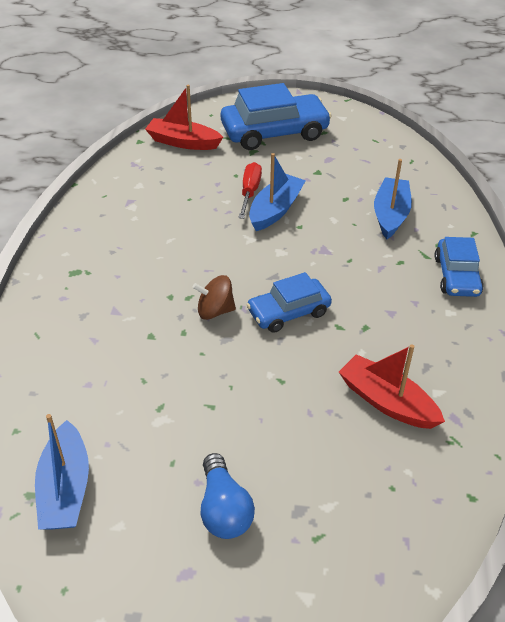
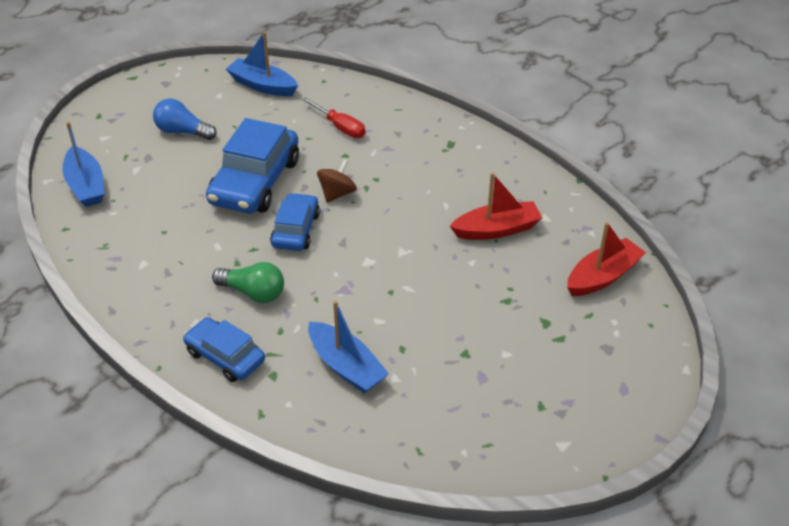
camera: 125 degrees right, 0 degrees up
(250, 192) = (472, 284): red screwdriver -> red screwdriver (340, 127)
(274, 132) = (571, 359): blue car -> blue car (255, 182)
(275, 210) = (428, 287): blue boat -> blue boat (86, 185)
(384, 297) = (253, 293): none -> green light bulb
(387, 402) = (166, 233): red boat -> red boat (496, 229)

